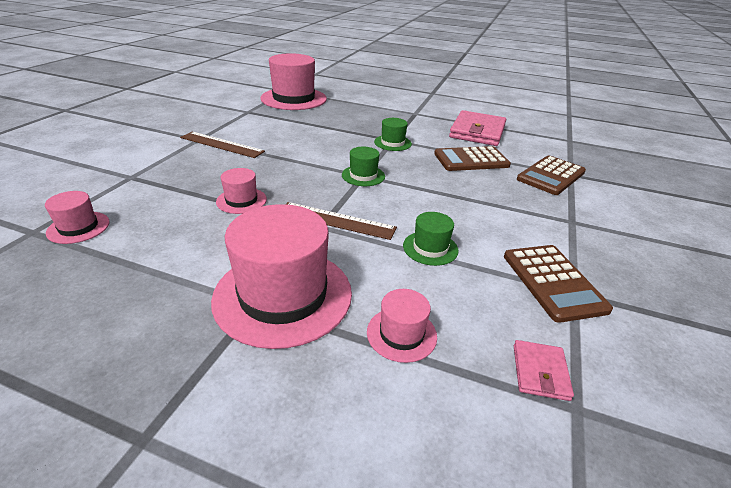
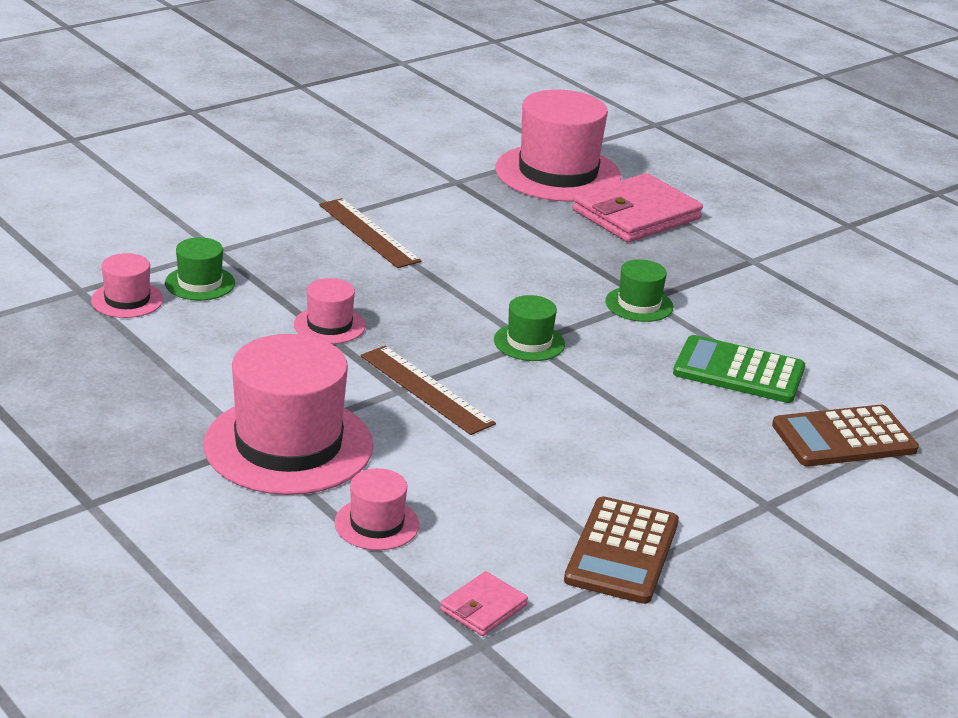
camera: 30 degrees right, 5 degrees down
(430, 248) = (511, 461): green hat -> green hat (200, 283)
(471, 160) = (738, 371): brown calculator -> green calculator
(477, 132) = (824, 328): pink wallet -> pink wallet (636, 214)

